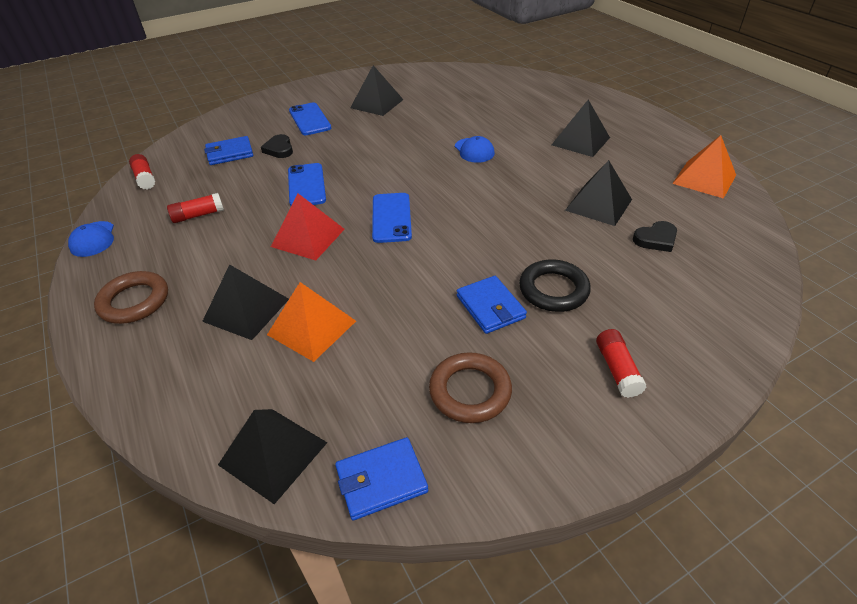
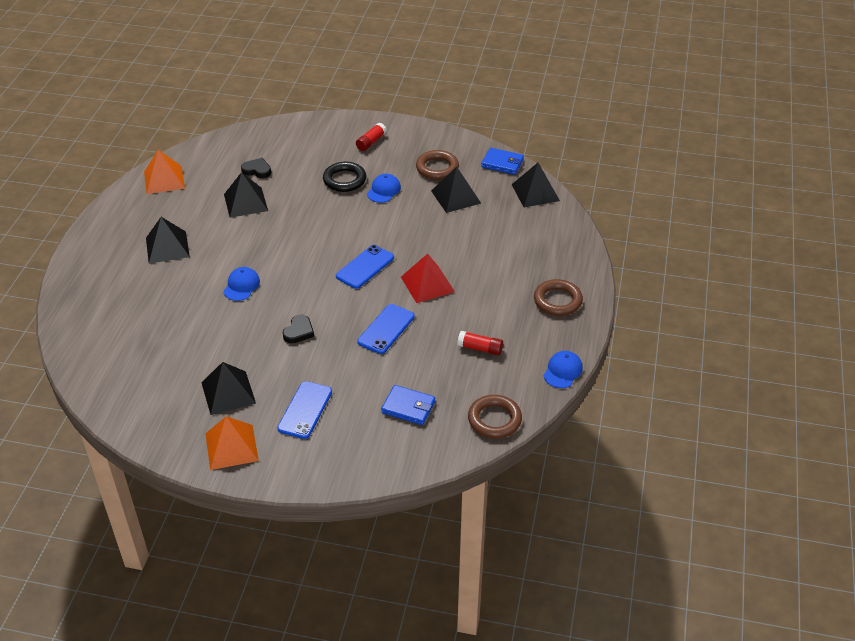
camera: 140 degrees left, 0 degrees up
(145, 178) = (494, 420): red glue stick -> brown ring
(246, 310) = (500, 259): black pyramid -> black pyramid (455, 197)
(279, 149) = (367, 385): black heart -> black heart (299, 331)
(312, 327) = (476, 230): orange pyramid -> orange pyramid (231, 447)
(490, 307) = (383, 190): blue wallet -> blue cap

